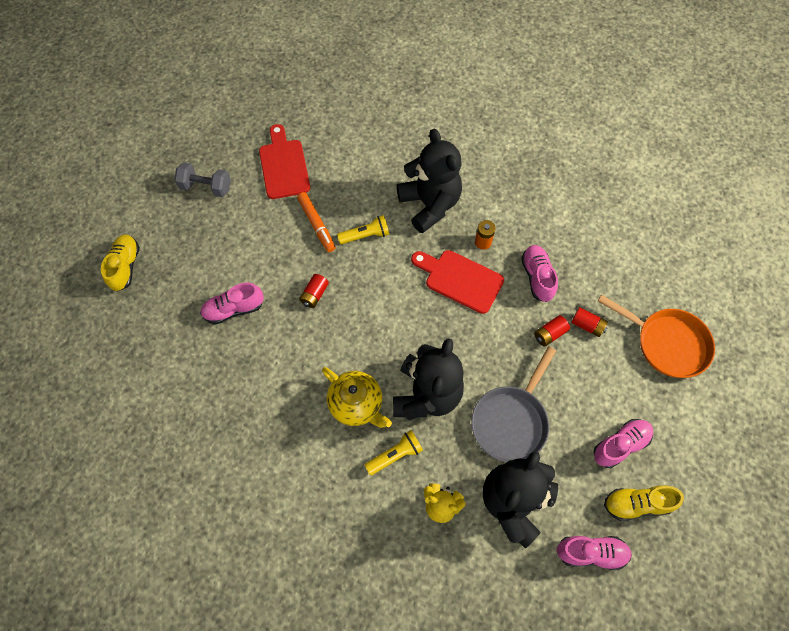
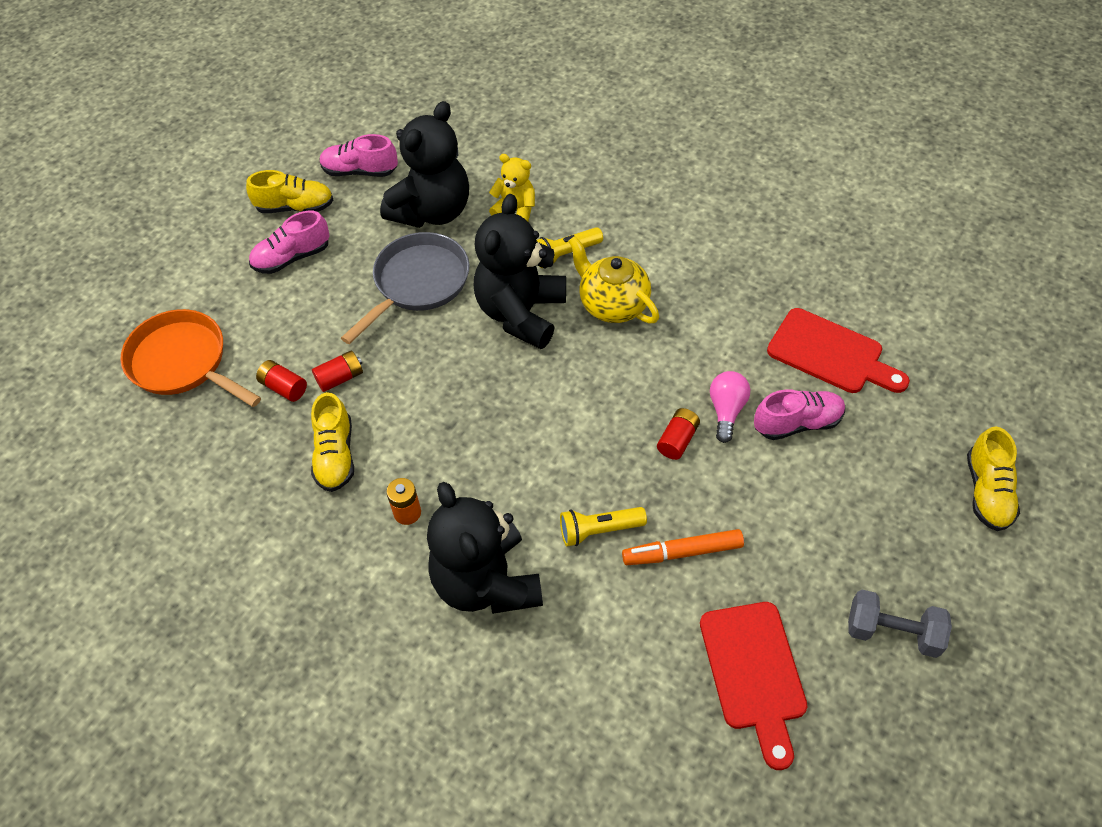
camera: 175 degrees left, 10 degrees down
(280, 317) = (726, 410): none -> pink light bulb
(317, 224) = (682, 552): orange marker -> orange marker turned 75 degrees counterclockwise
(460, 279) = (454, 455): red cutting board -> red cutting board (831, 354)
(537, 277) = (335, 455): pink shoe -> yellow shoe

